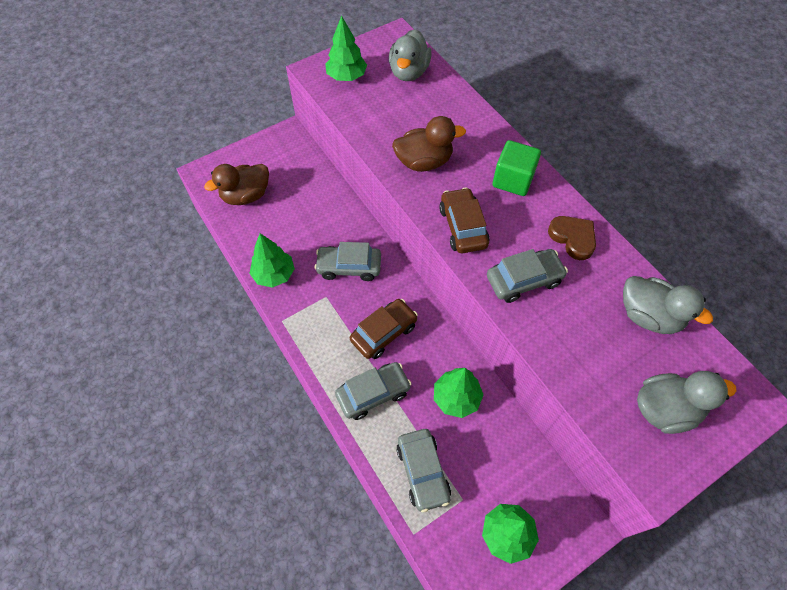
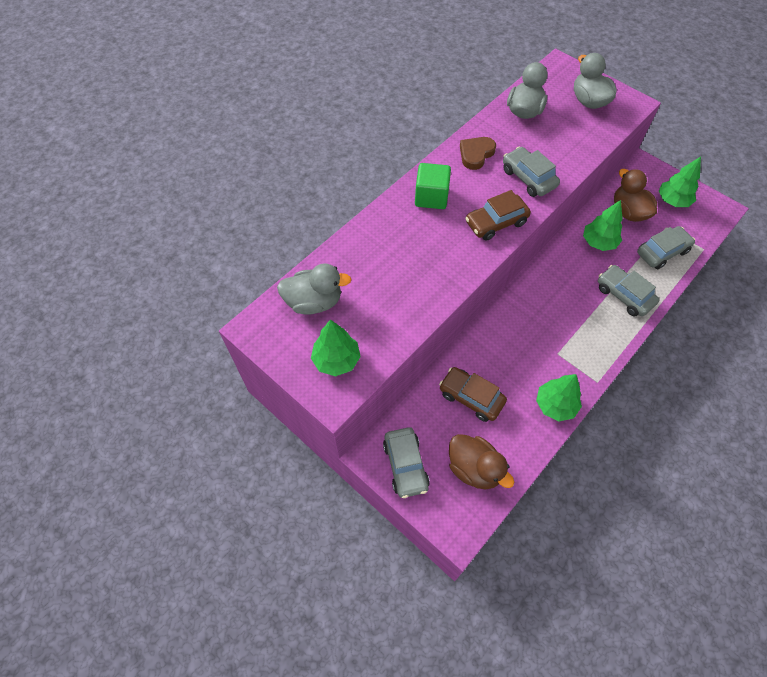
camera: 105 degrees left, 0 degrees up
(349, 267) = (519, 343): grey car -> grey car (405, 465)
(384, 333) = (570, 300): brown car -> brown car (471, 397)
(424, 162) = (435, 263): brown duck -> brown duck (628, 212)

